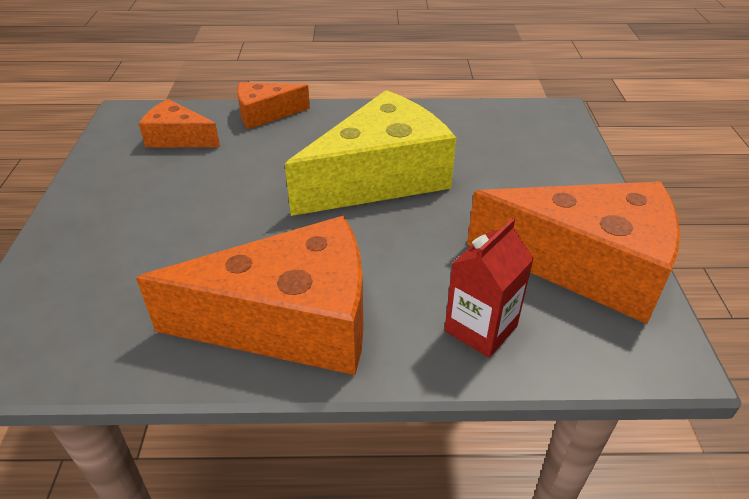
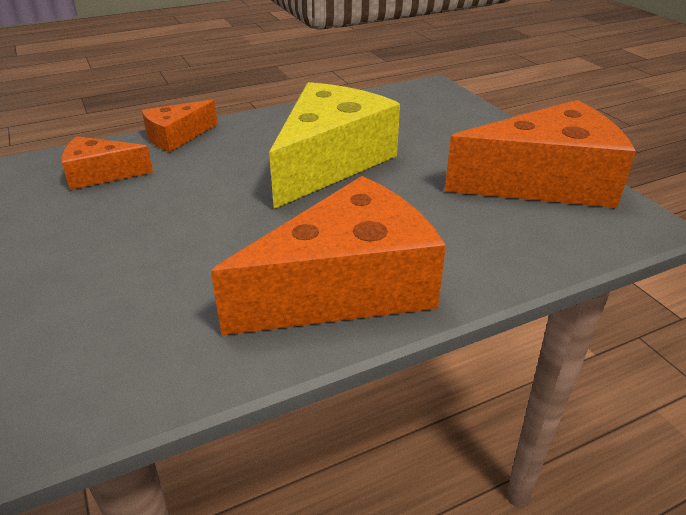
camera: 25 degrees left, 5 degrees down
(481, 328) = (506, 245): red carton -> none

